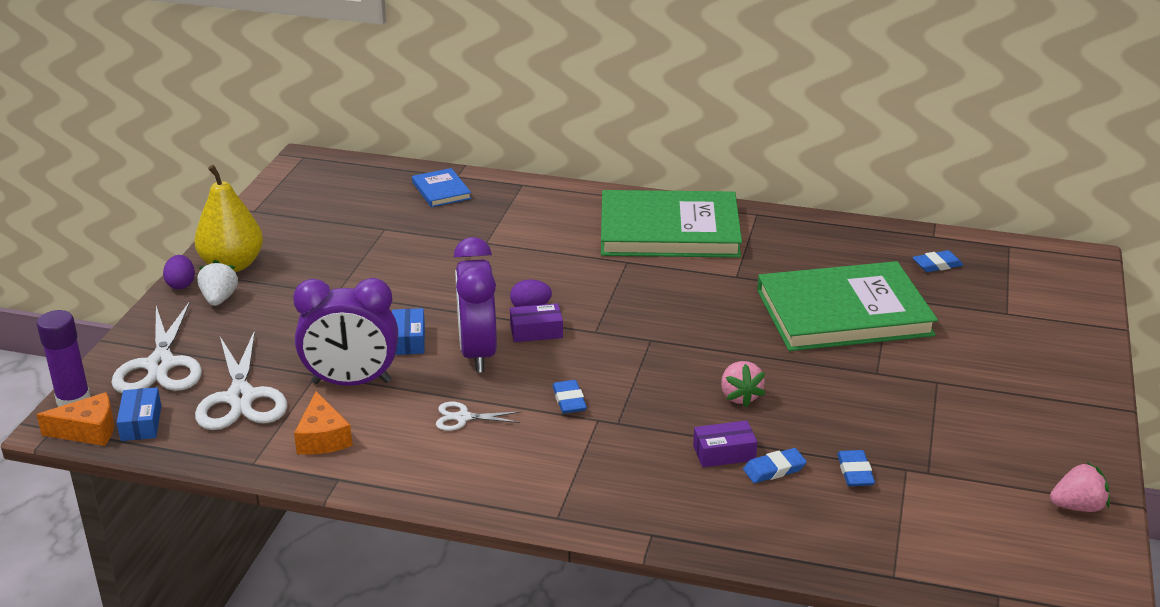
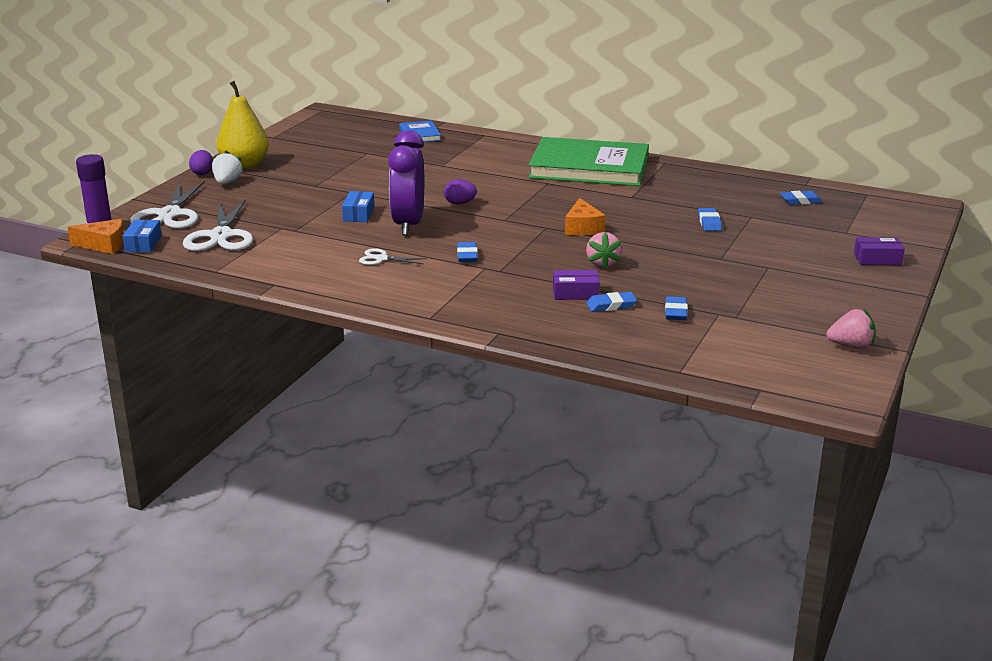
camera: 10 degrees right, 5 degrees down
(322, 438) = (272, 261): orange cheese -> orange cheese (583, 228)
(351, 382) = (306, 234): purple clock -> none
(536, 331) = (458, 216): purple box -> purple box (877, 259)
(843, 312) = (709, 222): green book -> blue eraser

